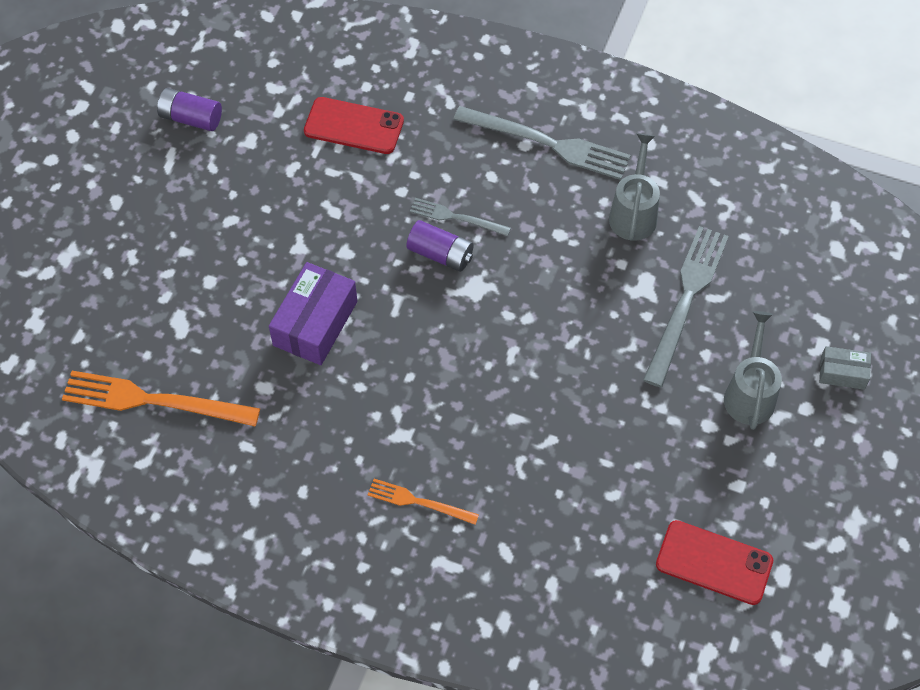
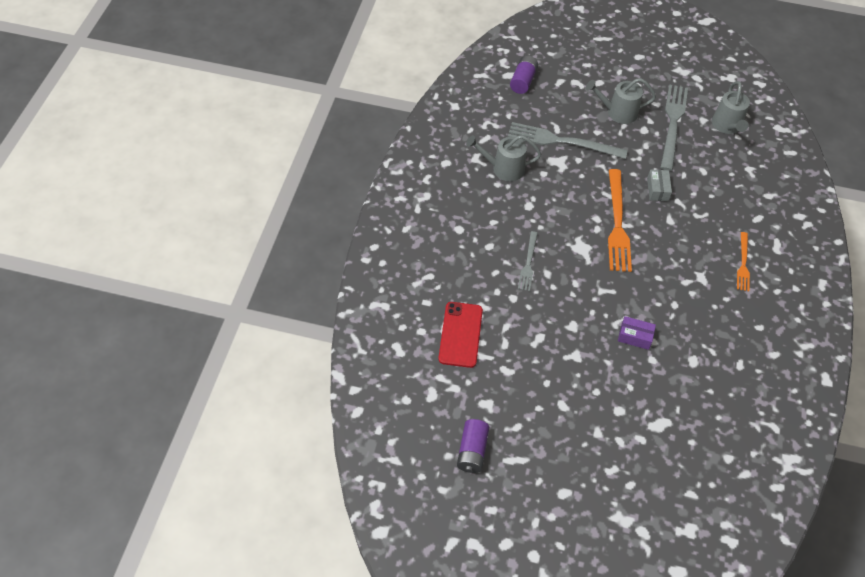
camera: 100 degrees left, 5 degrees down
(153, 401) = (726, 430): orange fork -> orange fork (617, 224)
(315, 323) = (635, 337): purple box -> purple box, size x0.55
(440, 254) = (560, 269): purple battery -> purple battery (523, 81)
(547, 143) = (455, 216): grey fork -> grey fork (672, 124)
(714, 563) = (727, 126): red phone -> grey watering can
(842, 373) = (592, 74): grey box -> grey box (657, 189)

